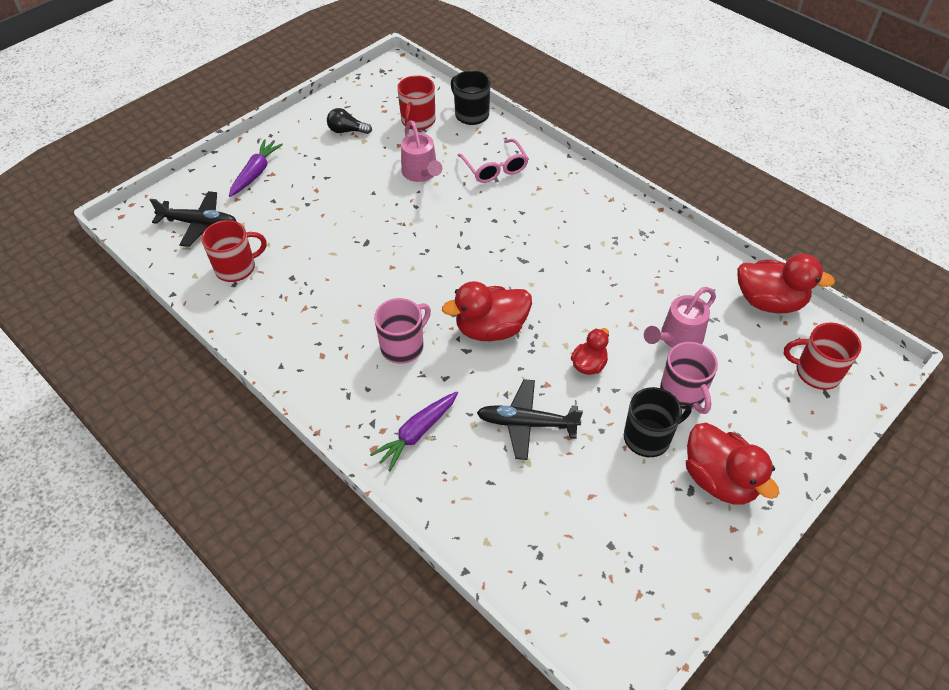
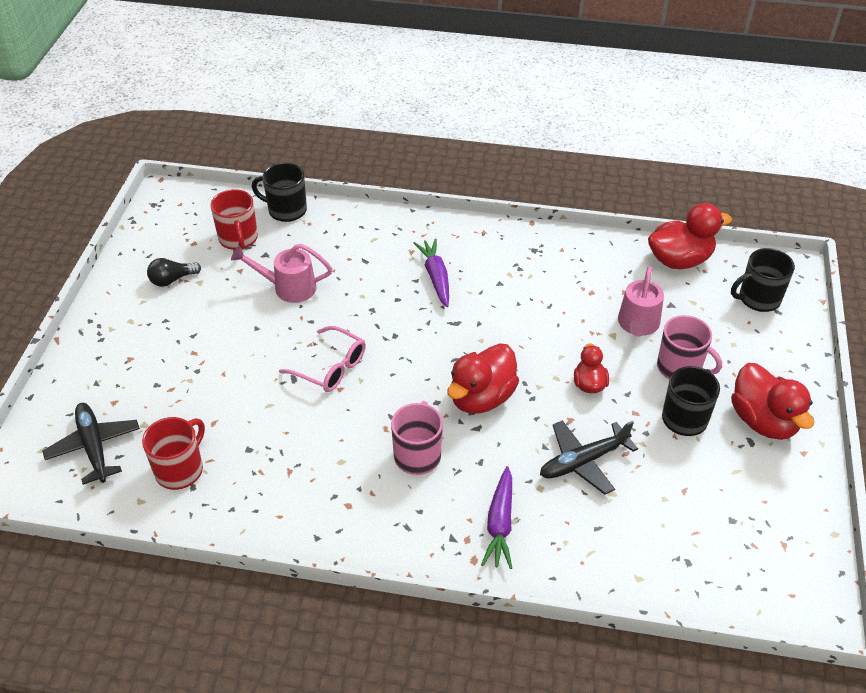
camera: 35 degrees left, 5 degrees down
(199, 223) = (94, 447): black plane -> black plane turned 90 degrees counterclockwise
(256, 173) = (110, 366): purple carrot -> purple carrot (436, 277)
(421, 173) = (288, 287): pink watering can -> pink watering can turned 150 degrees clockwise
(495, 168) = (355, 251): pink glasses -> pink glasses (331, 367)
(719, 479) = (763, 421): red duck -> red duck turned 45 degrees clockwise
(816, 372) = (758, 299): red mug -> black mug

